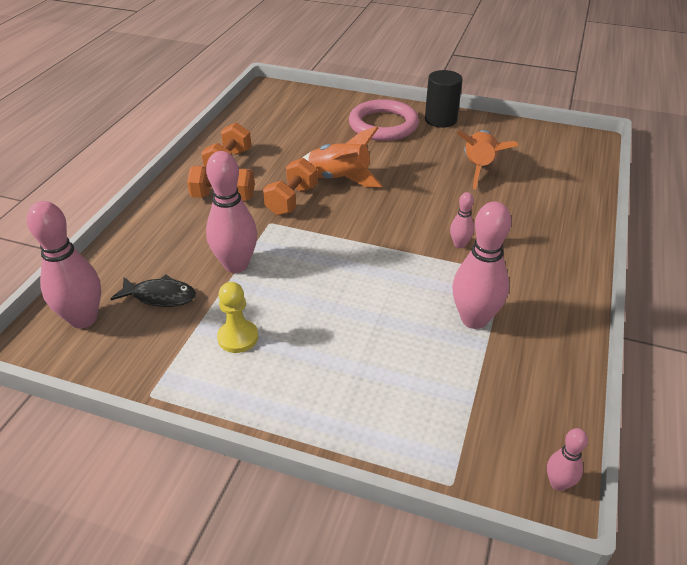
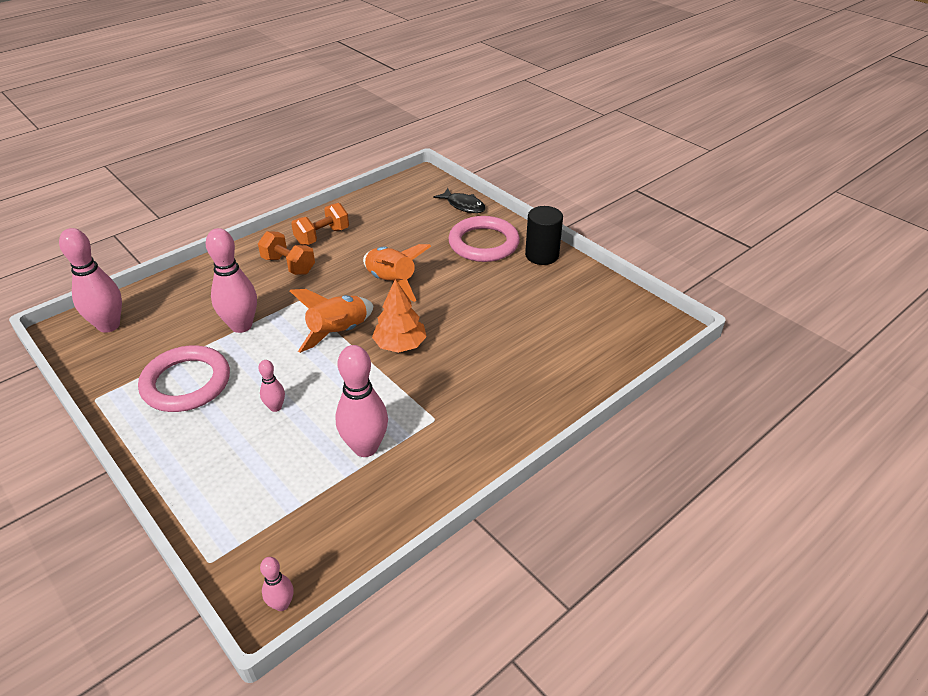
camera: 30 degrees right, 0 degrees up
(160, 296) = (169, 329): black fish -> black fish (463, 205)
(238, 337) = (186, 383): yellow pawn -> pink ring
(291, 200) = (335, 287): orange dumbbell -> none
(406, 226) = (400, 345): none -> orange tree
(459, 244) = (426, 379): pink bowling pin -> pink bowling pin (275, 407)
(479, 168) = (524, 315): orange rocket -> orange rocket (339, 333)

